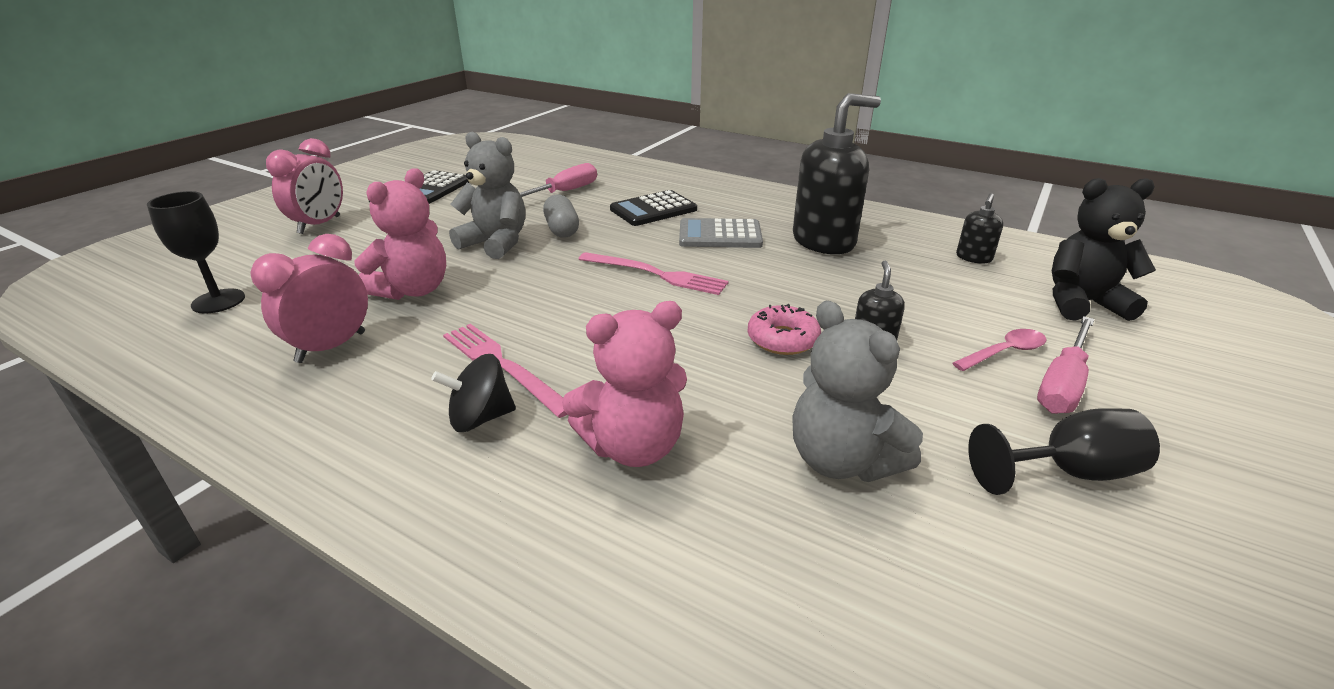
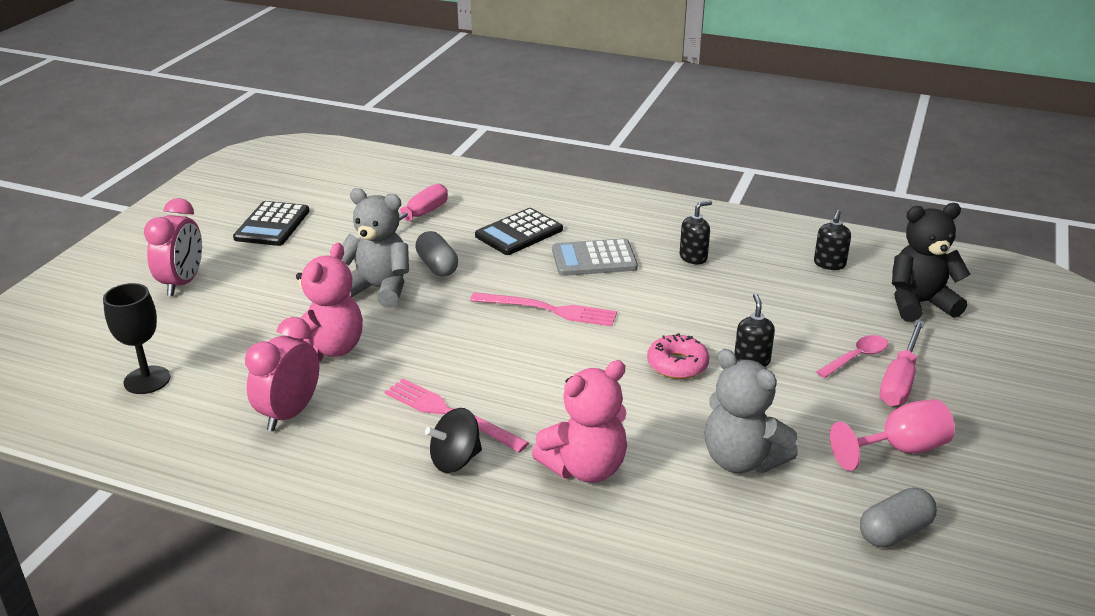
camera: 10 degrees left, 0 degrees up
(824, 241) = (693, 257): black soap dispenser -> black soap dispenser, size x0.46
(1066, 601) = (894, 532): none -> grey capsule
(1068, 472) = (900, 449): black goblet -> pink goblet

